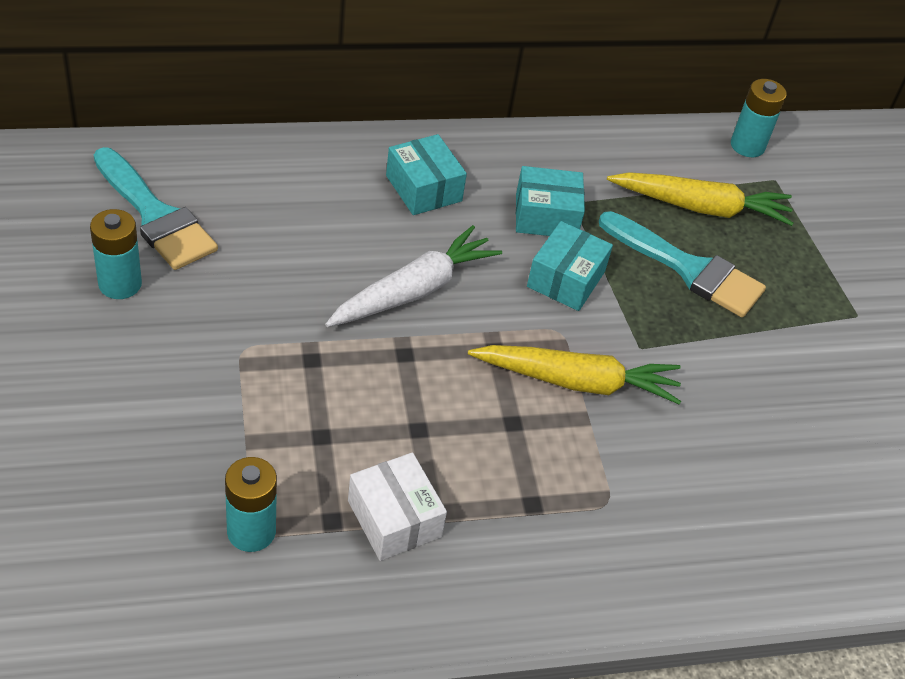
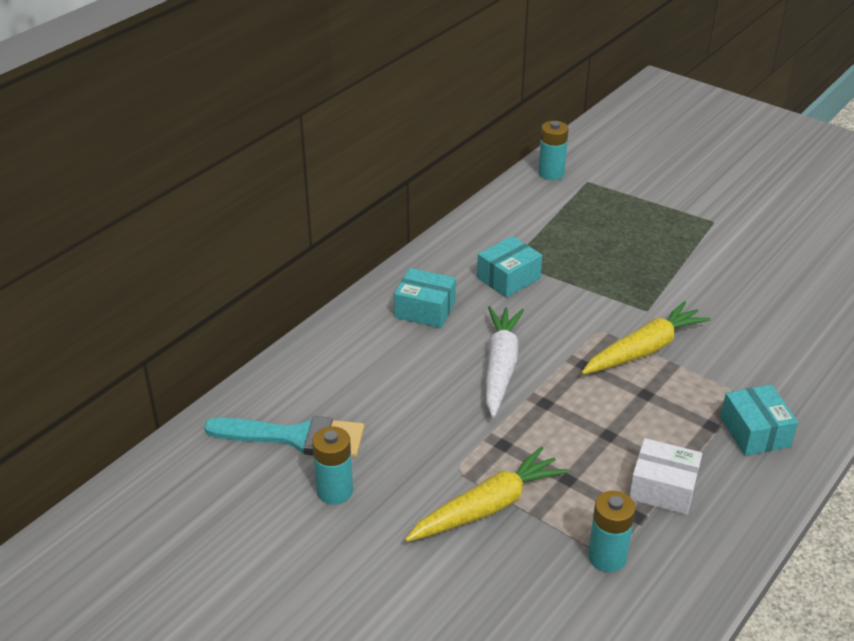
camera: 35 degrees left, 10 degrees down
(566, 279) = (565, 303): turquoise box -> turquoise box (755, 432)
(688, 269) = (612, 254): turquoise brush -> none
(701, 207) = (574, 219): yellow carrot -> yellow carrot (487, 507)

